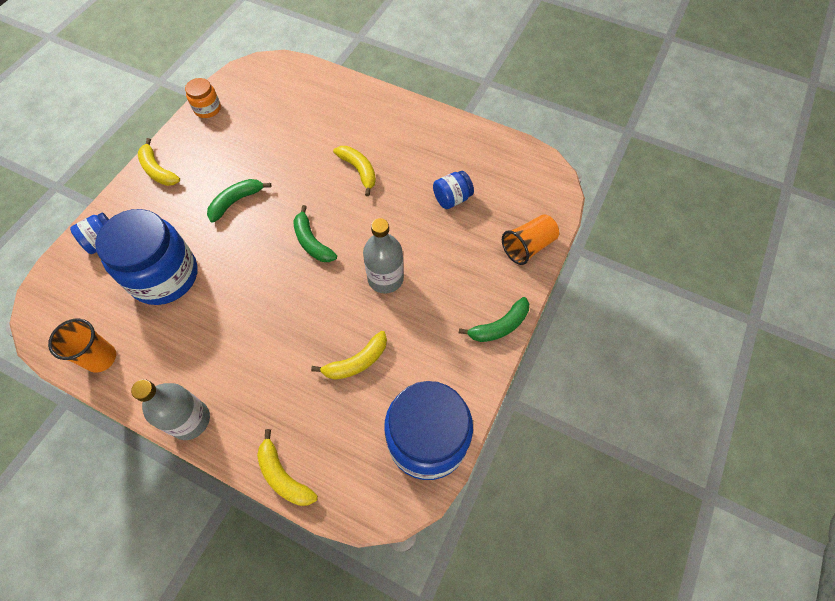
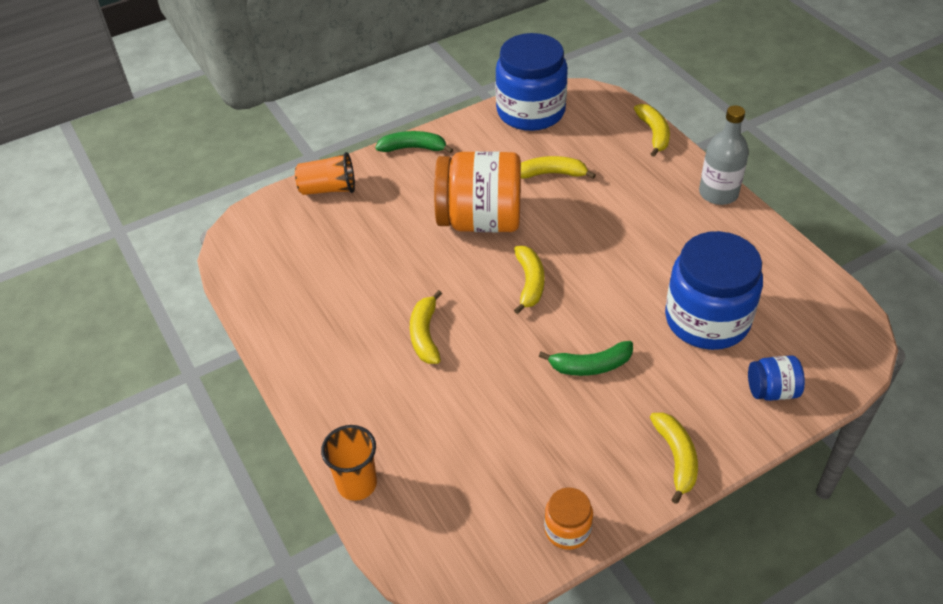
camera: 145 degrees left, 15 degrees down
(101, 358) = (794, 271): orange cup -> orange cup (357, 484)
(312, 242) = (529, 283): green banana -> yellow banana
(385, 278) = (480, 220): grey bottle -> orange jar
(452, 198) = (354, 259): blue jar -> none

